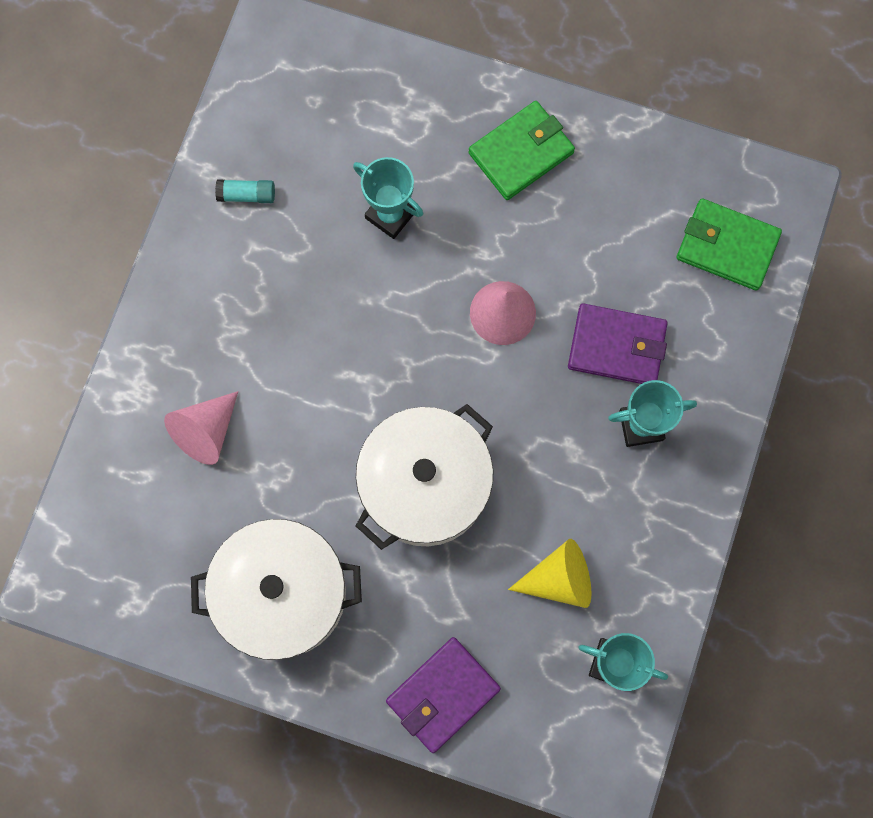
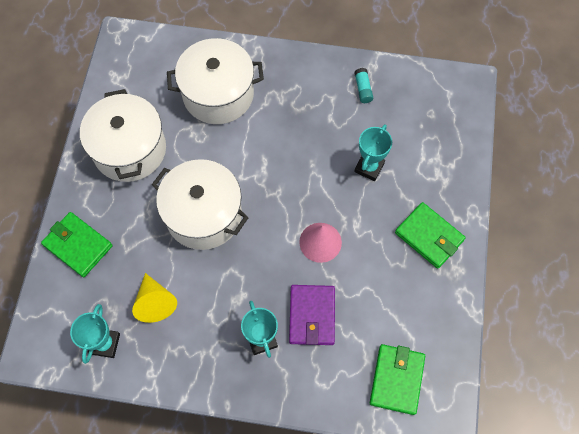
camera: 80 degrees right, 10 degrees down
(206, 431) = (218, 94): pink cone -> white pot
(443, 694) = (78, 245): purple wallet -> green wallet

